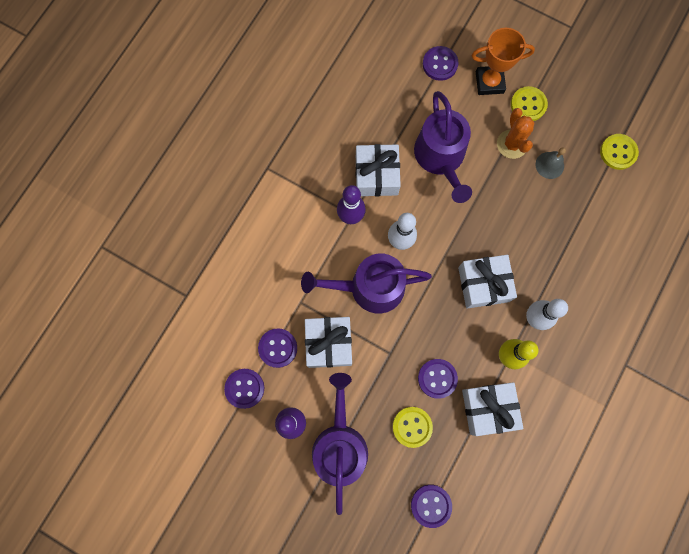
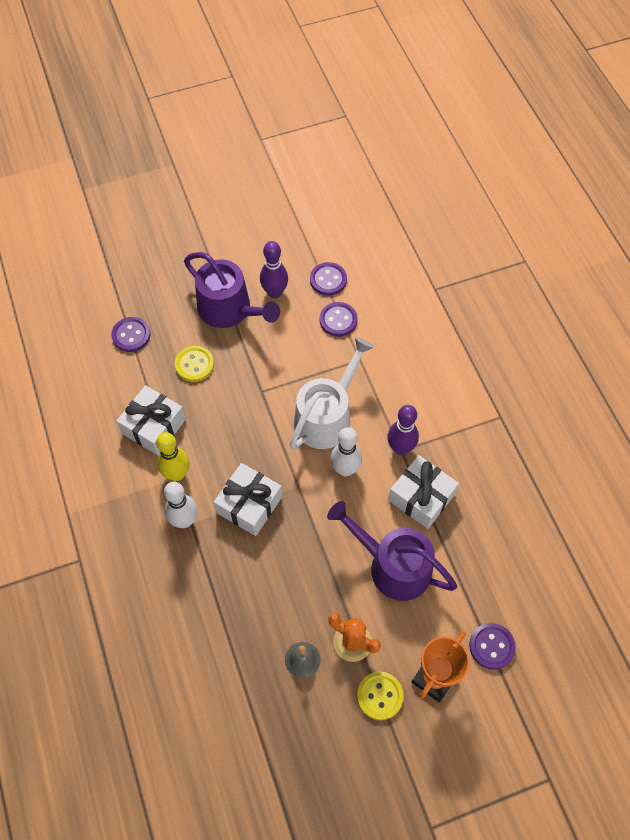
camera: 130 degrees right, 15 degrees down
(329, 344) = (309, 355): white gift -> none
(370, 287) = (326, 416): purple watering can -> white watering can
(437, 378) = (211, 409): purple button -> none
(618, 152) = (257, 740): yellow button -> none

